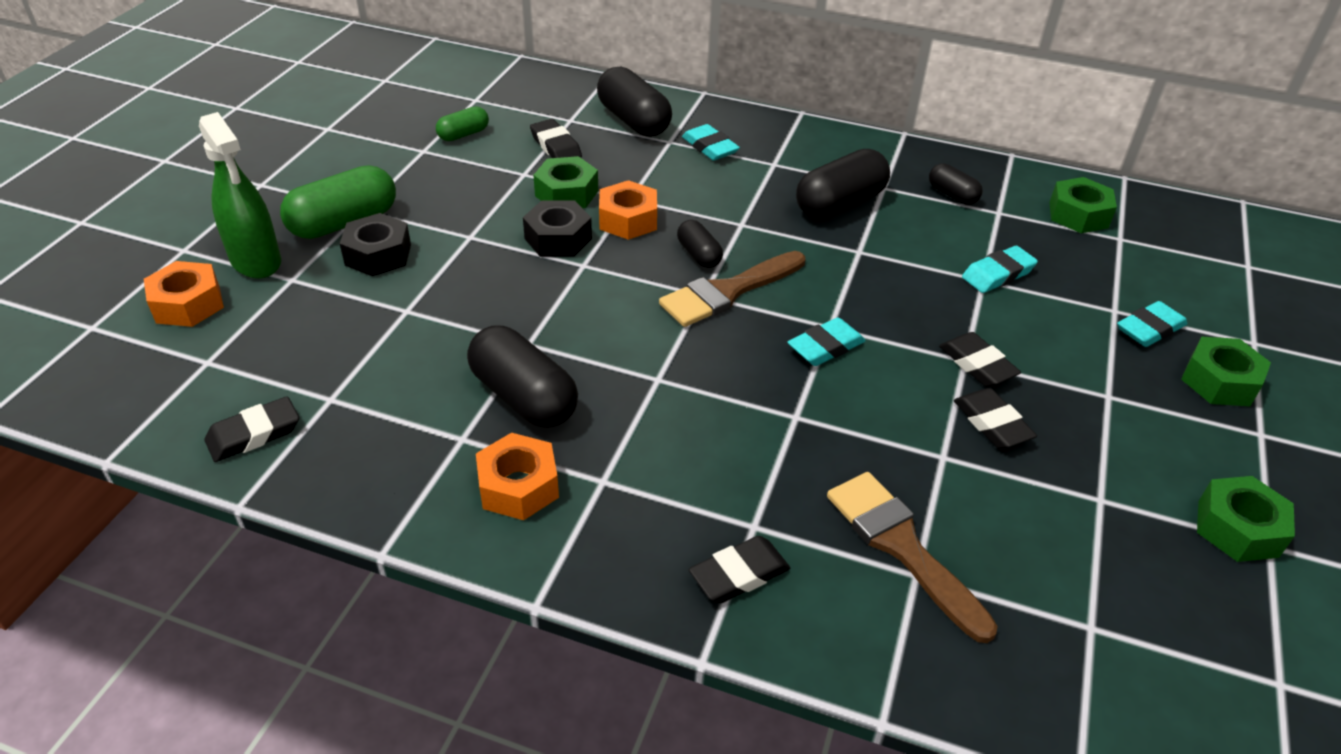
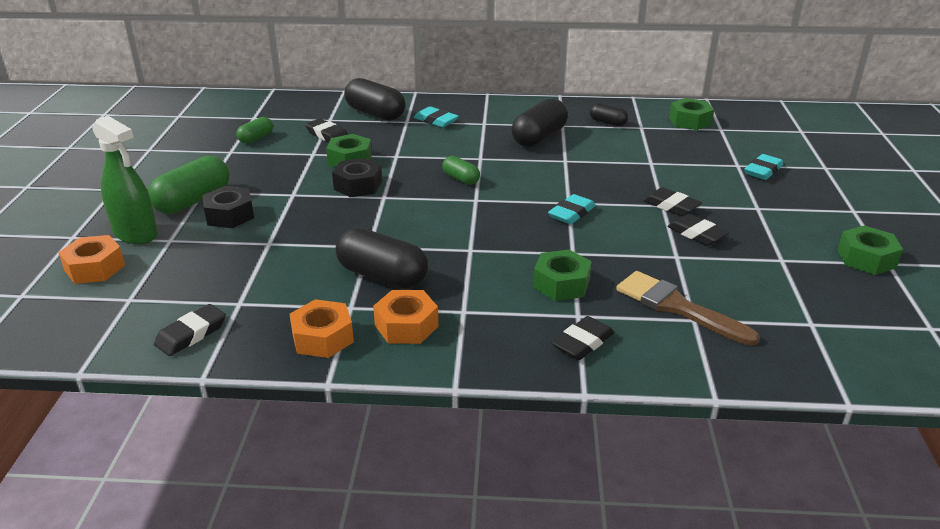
camera: 15 degrees left, 10 degrees down
(628, 220) = (401, 168): orange nut -> orange nut (322, 338)
(699, 255) = (461, 179): black capsule -> green capsule
(728, 292) = (491, 195): brown brush -> none
(998, 274) = (658, 158): turquoise eraser -> none
(1219, 381) = (816, 189): green nut -> green nut (561, 284)

